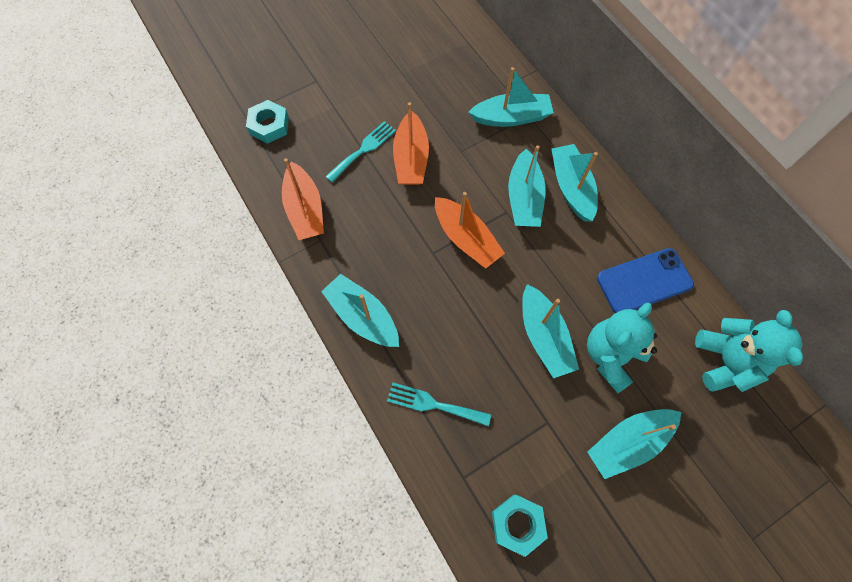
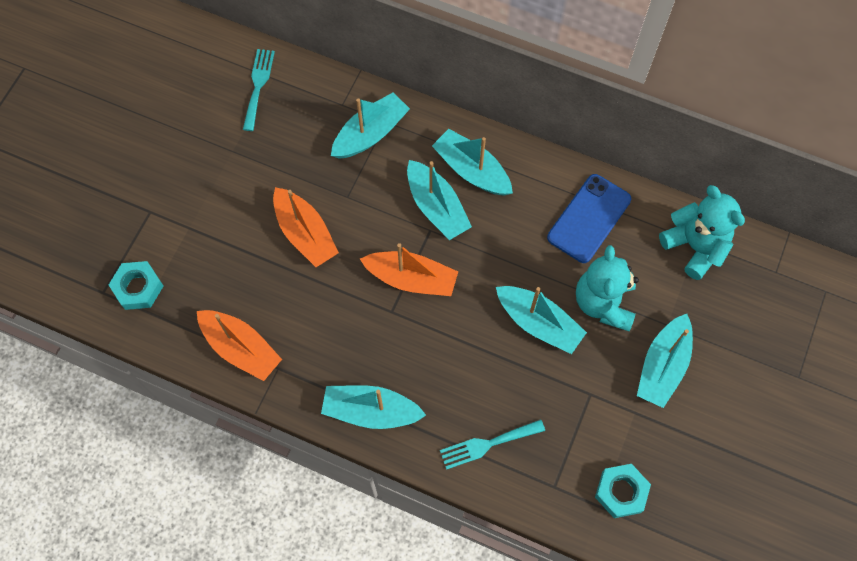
camera: 35 degrees left, 0 degrees up
(363, 150) = (252, 254): turquoise fork -> turquoise fork (258, 86)

